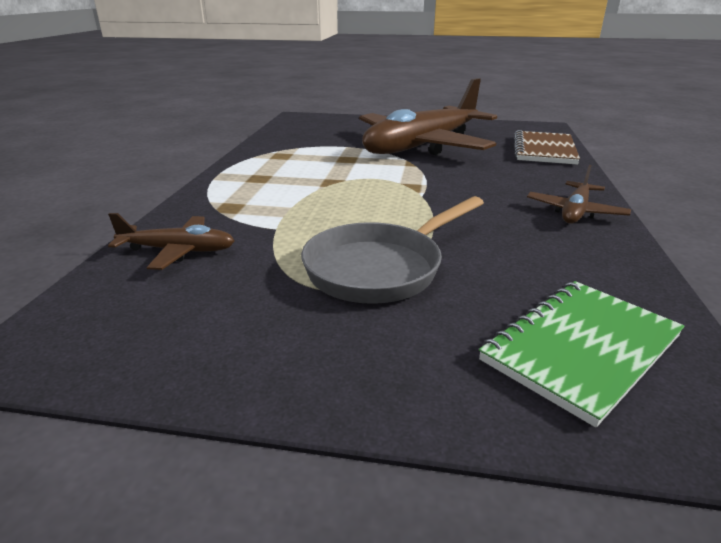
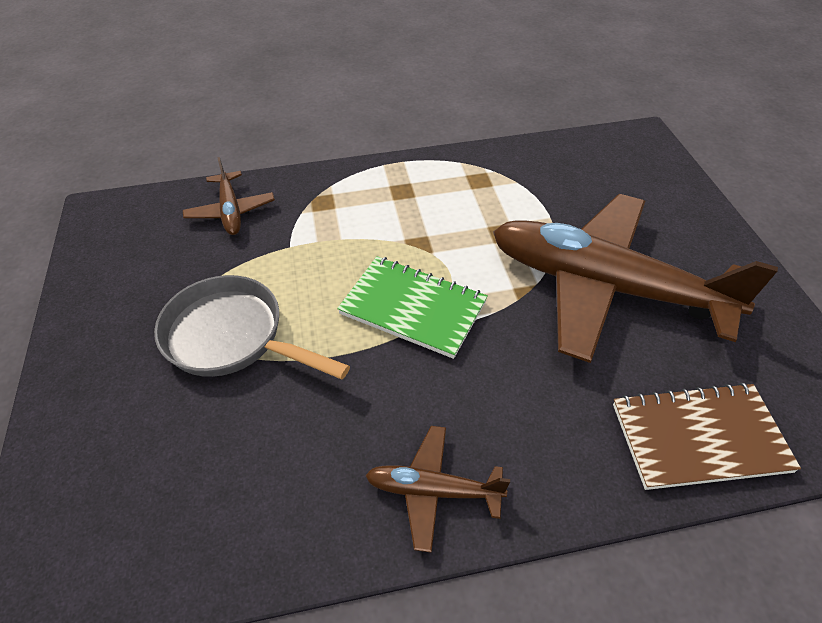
camera: 70 degrees right, 20 degrees up
(581, 348) = (125, 500): green notebook -> green notebook (413, 308)

